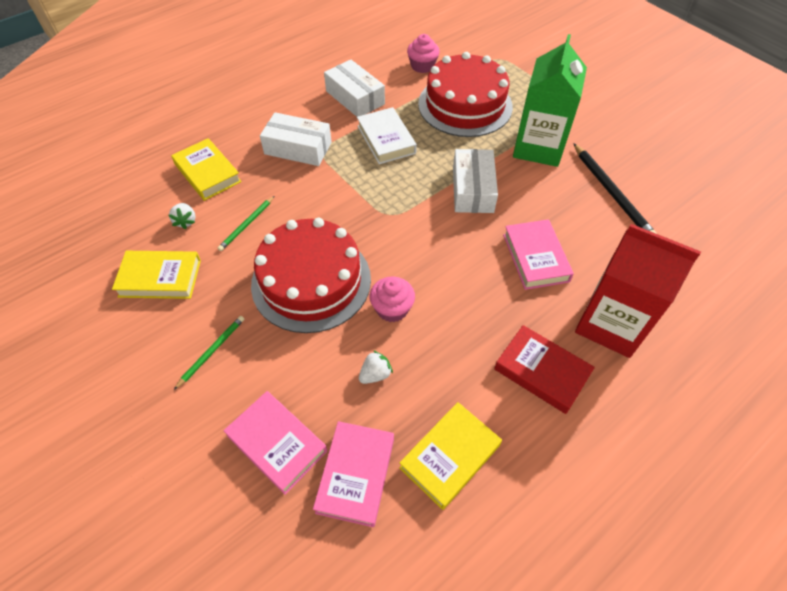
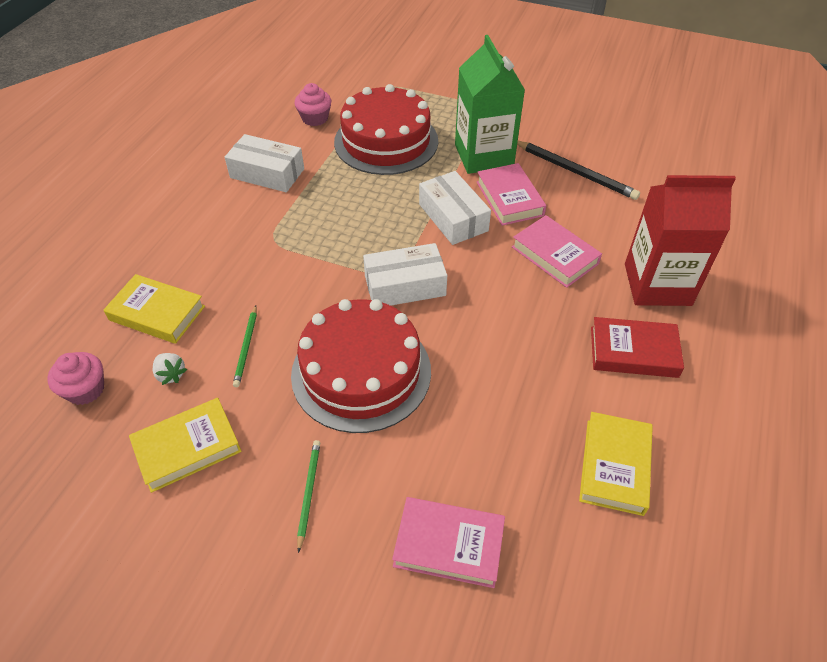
camera: 30 degrees left, 5 degrees down
(298, 148) = (243, 246): white box -> white box (405, 285)
(356, 475) = (545, 530): pink book -> pink book (509, 198)
(375, 374) = (492, 429): white strawberry -> none
(386, 139) = (332, 203): white book -> none
(392, 309) = (462, 360): pink cupcake -> pink cupcake (85, 389)

